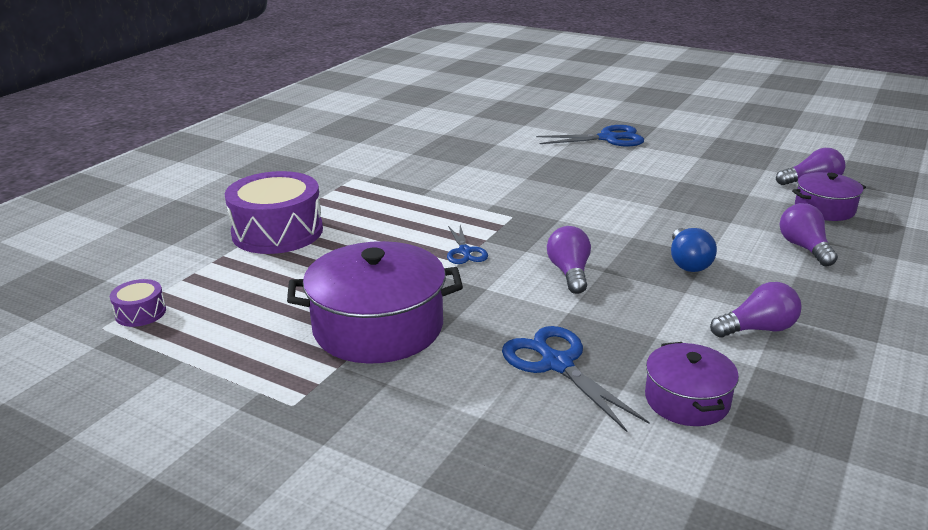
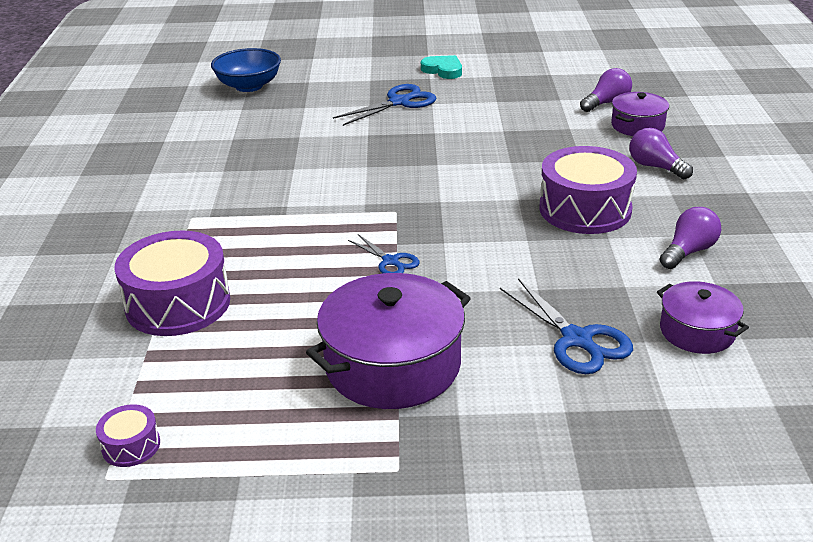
camera: 30 degrees left, 5 degrees up
(497, 101) = (249, 86): none -> blue bowl
(557, 364) = (577, 339): blue scissors -> blue scissors turned 150 degrees counterclockwise
(569, 273) = (502, 251): purple light bulb -> none
(675, 123) = (443, 70): none -> turquoise heart
(688, 262) = (585, 209): blue light bulb -> purple drum

